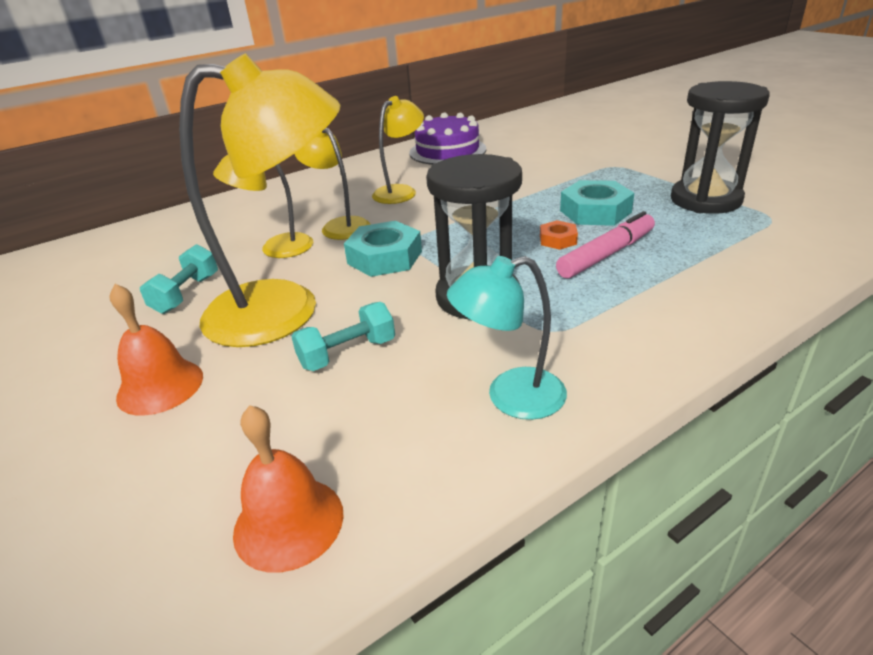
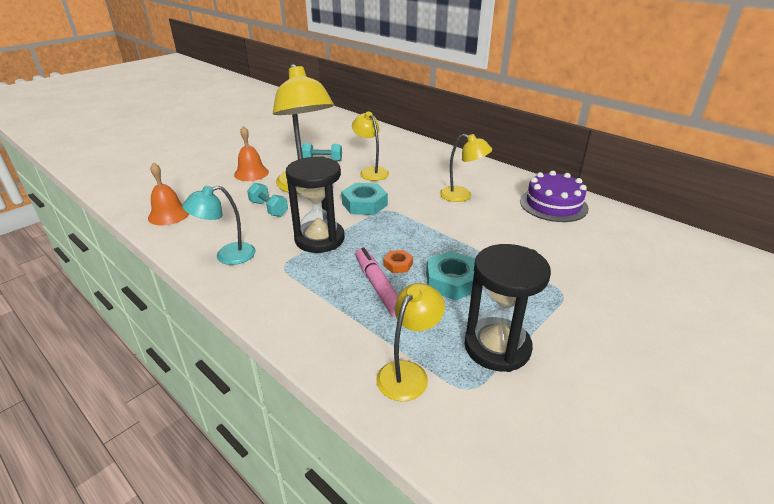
camera: 75 degrees right, 0 degrees up
(339, 226) = (403, 184): yellow lamp -> yellow lamp (408, 373)
(510, 397) = (227, 256): turquoise lamp -> turquoise lamp turned 90 degrees counterclockwise
(606, 254) = (378, 286): pink marker -> pink marker turned 150 degrees counterclockwise

